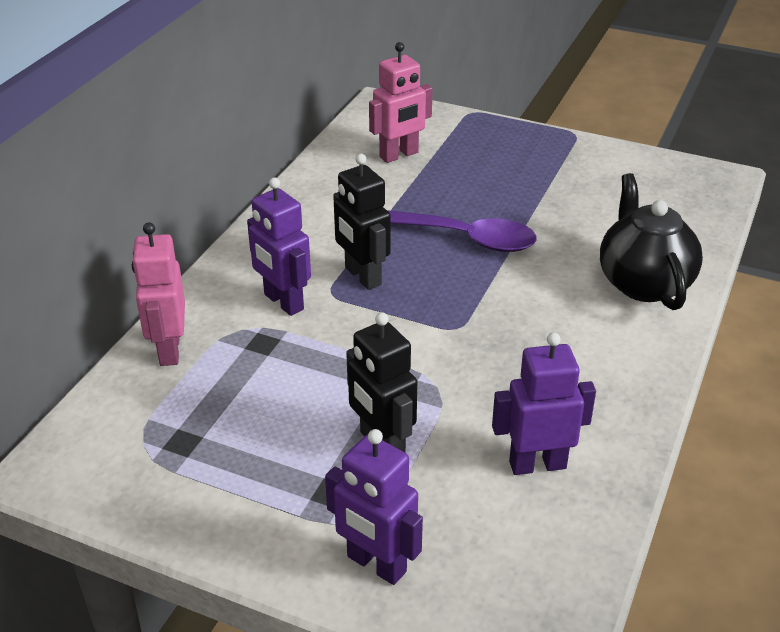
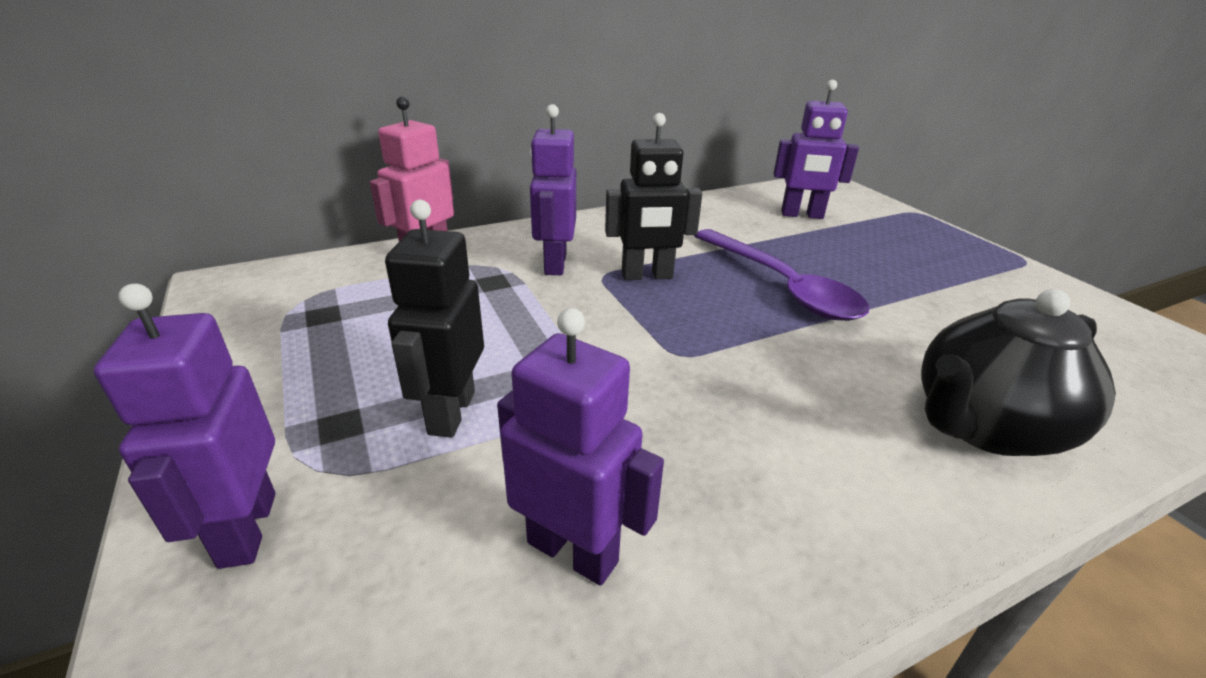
camera: 40 degrees right, 5 degrees down
(362, 276) = (647, 276): black robot -> black robot turned 105 degrees counterclockwise
(399, 155) = (802, 215): pink robot -> purple robot
(643, 283) = (984, 427): black teapot -> black teapot turned 150 degrees counterclockwise

